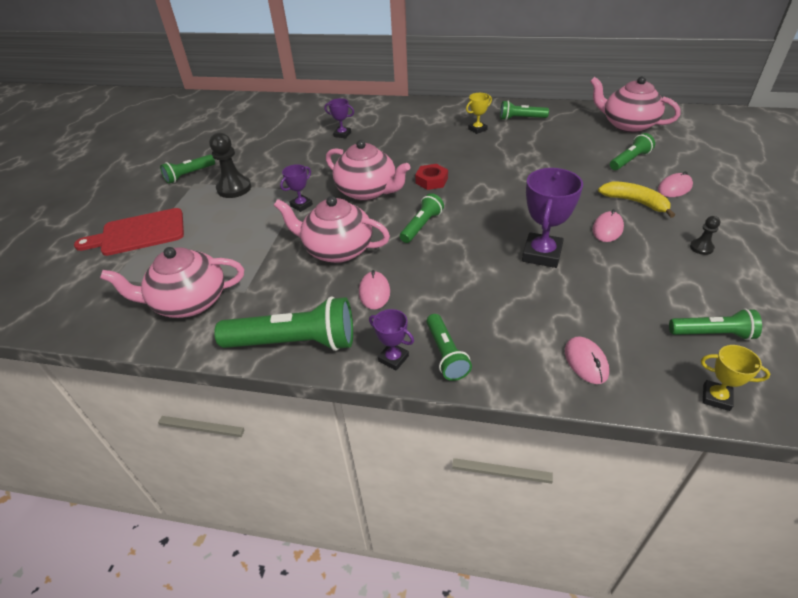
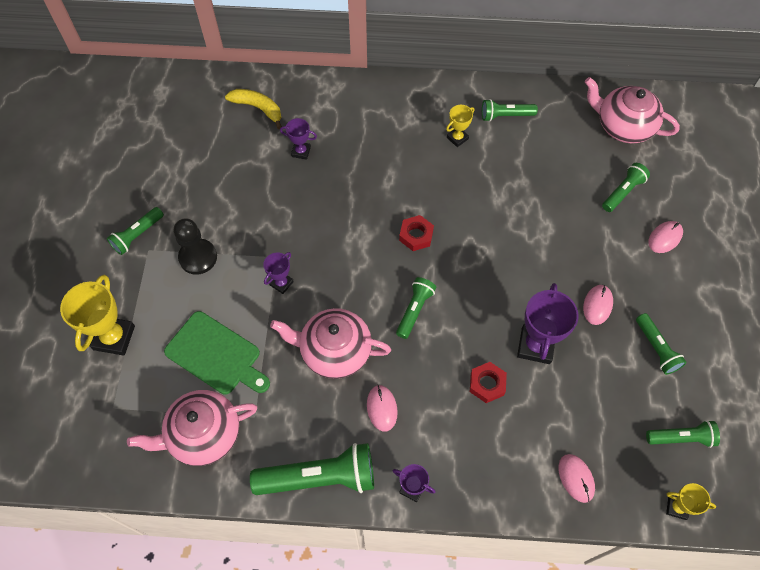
camera: 10 degrees left, 20 degrees up
(139, 233) = (114, 338): red cutting board -> yellow trophy
(225, 248) = (216, 355): none -> green cutting board
(367, 191) = (349, 256): pink teapot -> none
(446, 354) = (457, 480): green flashlight -> green flashlight (656, 348)
(488, 279) = (487, 384): none -> red nut
(635, 202) = (625, 263): yellow banana -> yellow banana (258, 108)
(701, 247) = (682, 327): black pawn -> none

